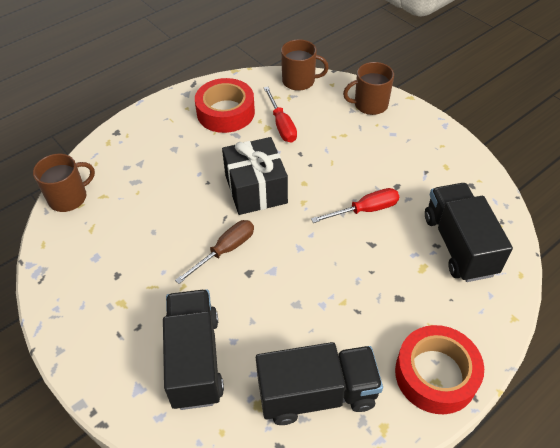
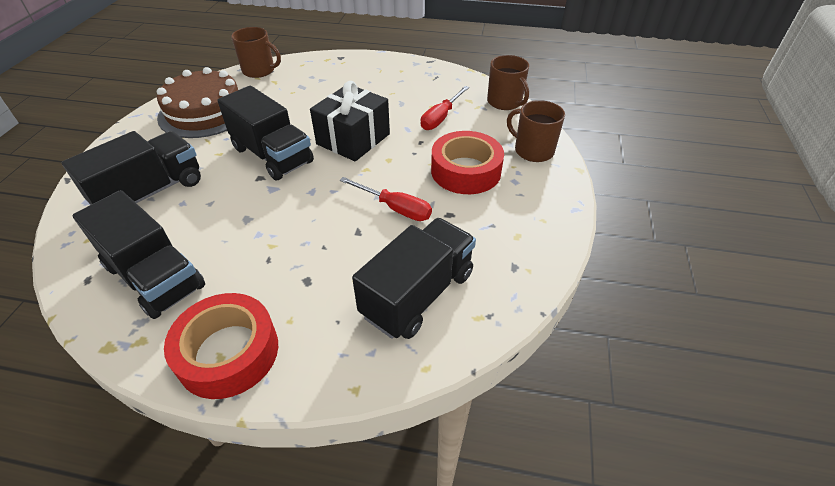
camera: 50 degrees right, 5 degrees down
(98, 269) = (205, 112): none -> brown cake
(225, 112) = (419, 87): red tape -> red tape (465, 171)
(225, 250) = (272, 155): brown screwdriver -> black truck

